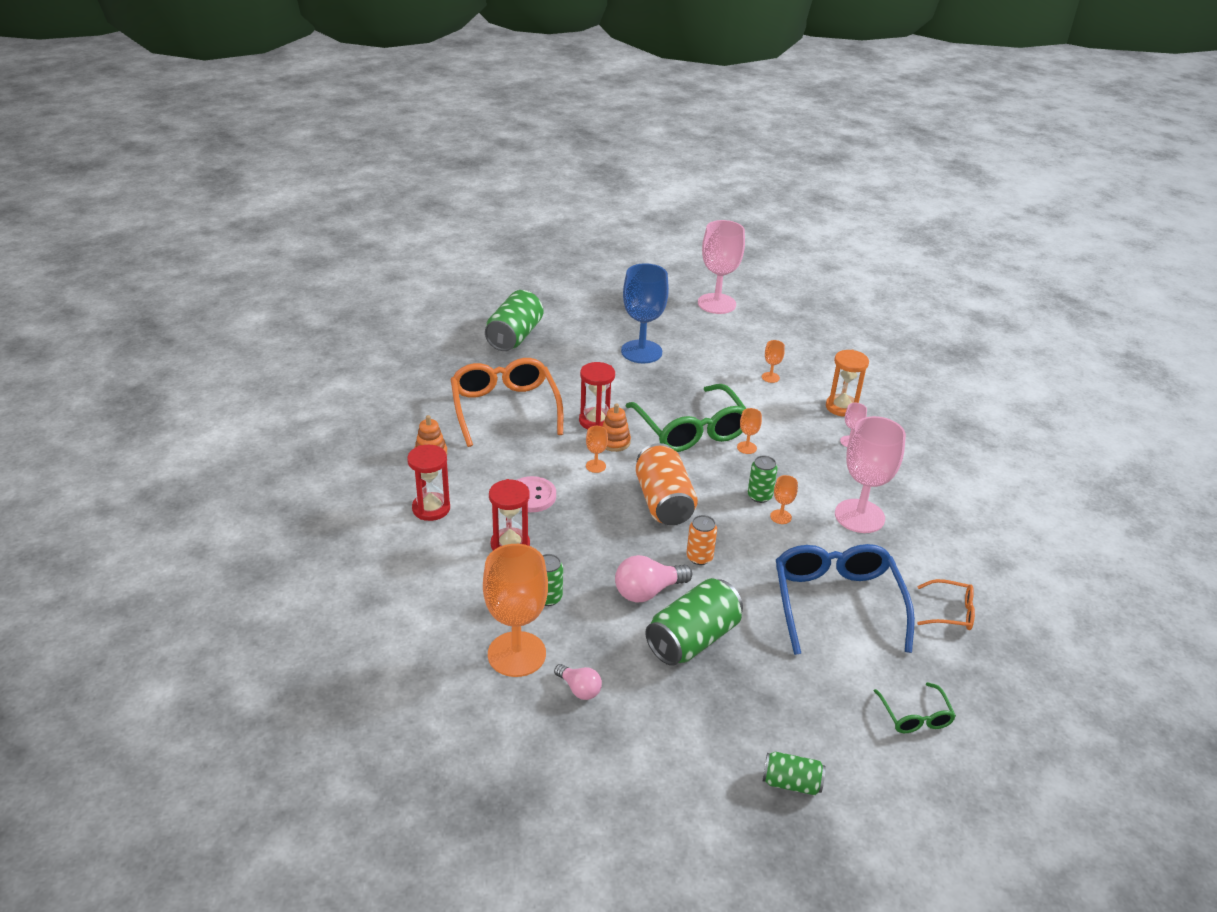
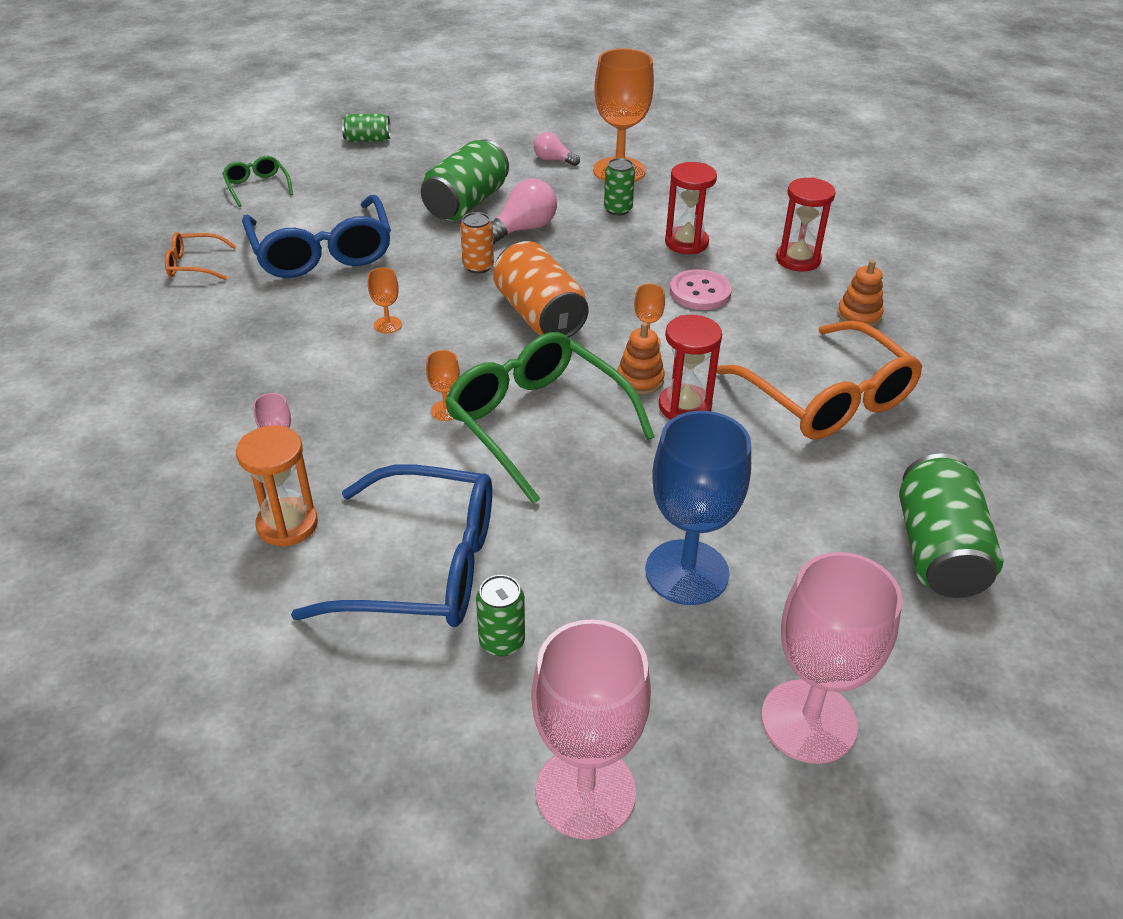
camera: 165 degrees right, 5 degrees up
(759, 496) = (418, 345): green can -> green can (502, 641)
(770, 377) = (423, 566): orange goblet -> blue glasses
(859, 516) = (283, 345): pink goblet -> pink goblet (808, 721)

